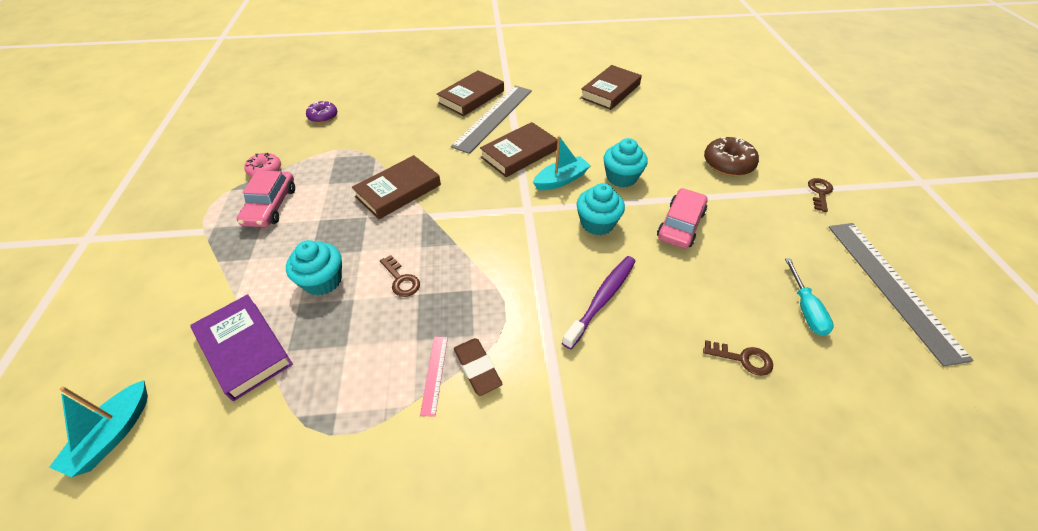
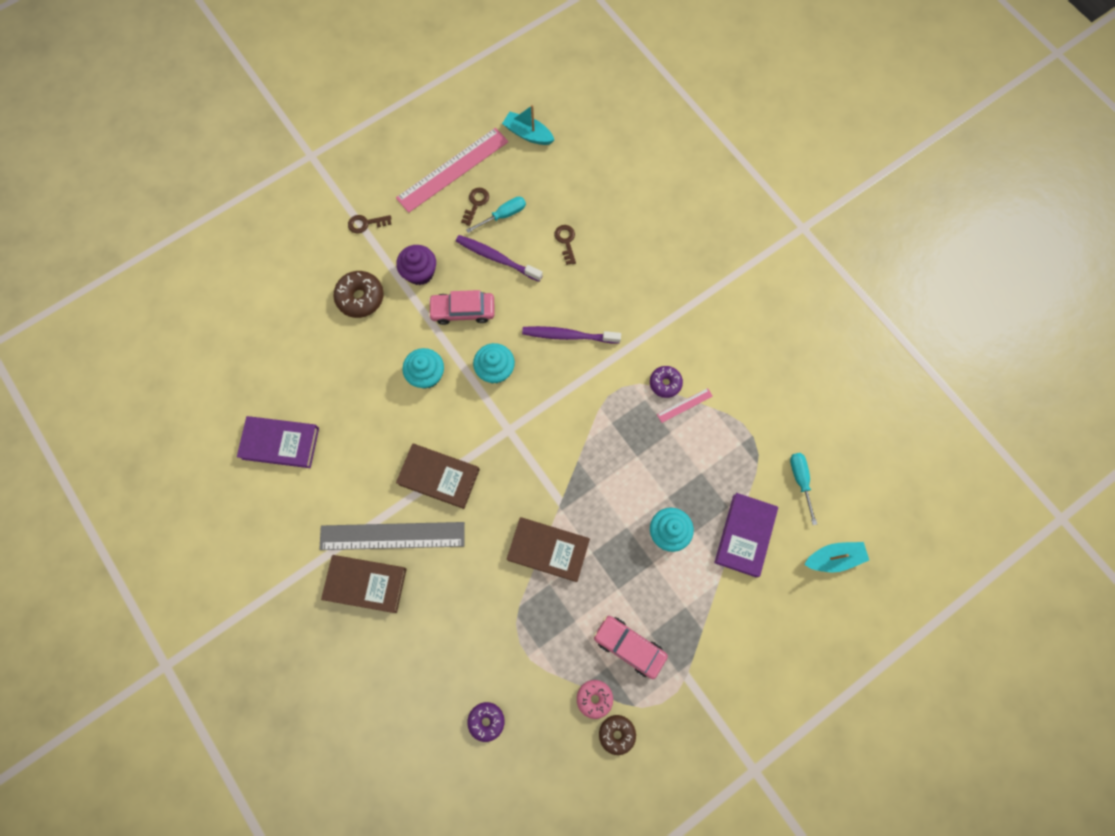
camera: 120 degrees left, 25 degrees up
(226, 459) = (800, 480): none -> turquoise screwdriver
(228, 172) = (616, 733): none -> brown donut
(271, 206) = (629, 646): pink car -> pink car turned 120 degrees counterclockwise
(401, 280) = (633, 477): brown key -> brown key (476, 204)
(477, 368) = (665, 383): brown eraser -> purple donut
(561, 180) = (457, 421): turquoise boat -> turquoise boat (528, 134)
(610, 91) = (280, 443): brown book -> purple book
(740, 277) = (496, 258): none -> purple toothbrush
(742, 210) = (420, 272): none -> purple cupcake
(891, 286) = (452, 170): grey ruler -> pink ruler

